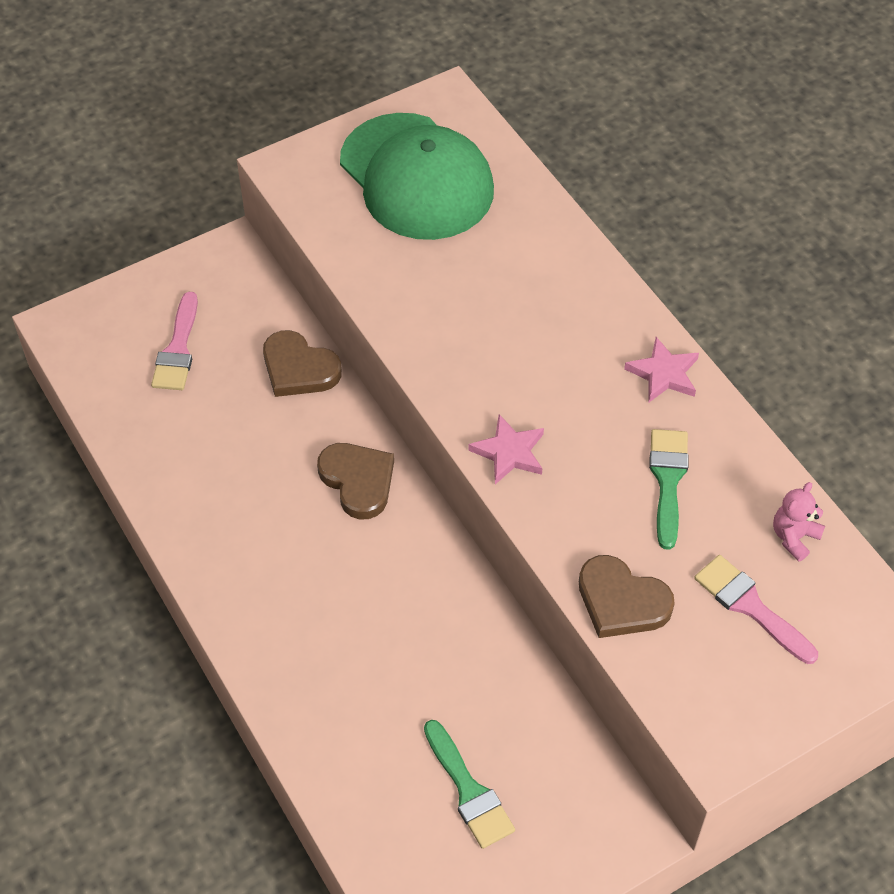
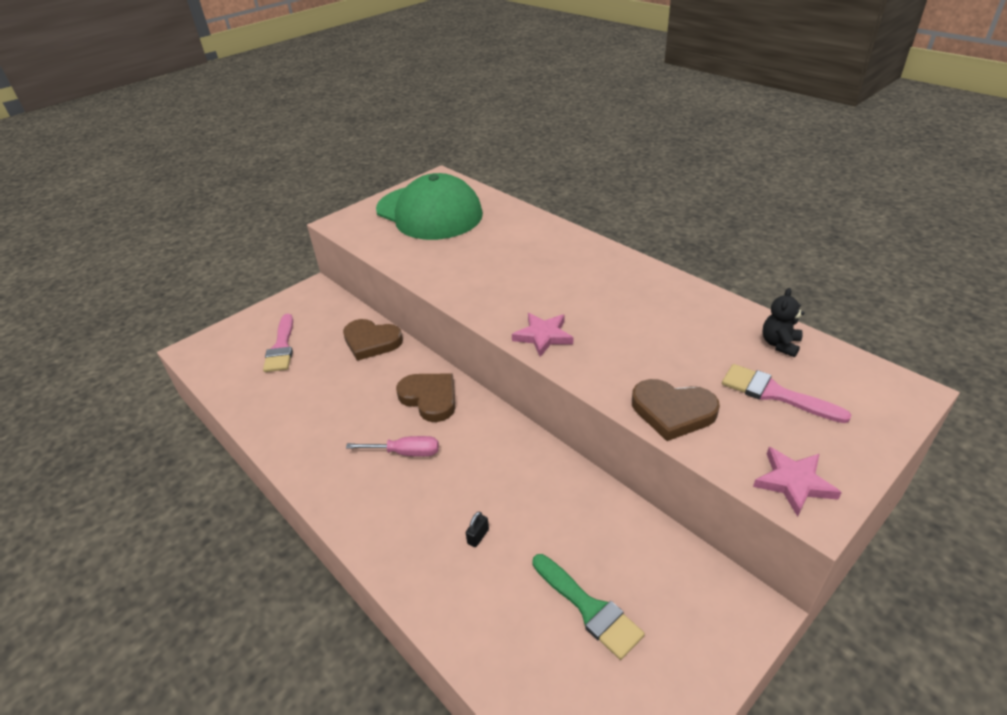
camera: 10 degrees left, 15 degrees down
(312, 554) = (405, 453): none -> pink screwdriver
(373, 682) = (478, 536): none -> black padlock
(664, 374) = (634, 274): pink star -> pink star (794, 482)
(667, 480) = (668, 329): green brush -> none
(794, 537) = (779, 344): pink teddy bear -> black teddy bear

